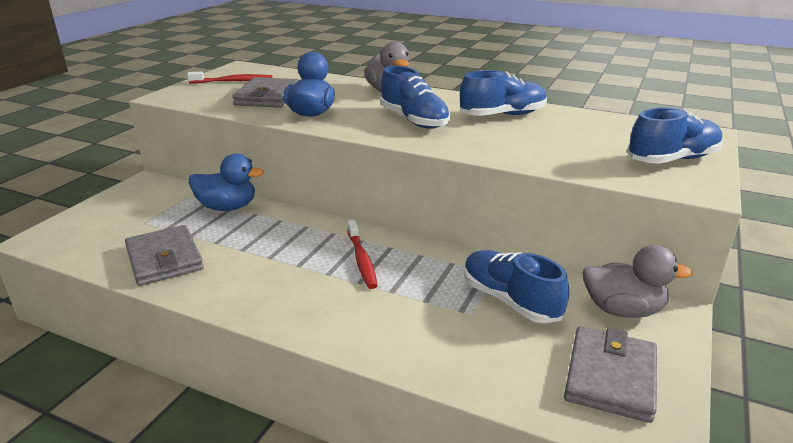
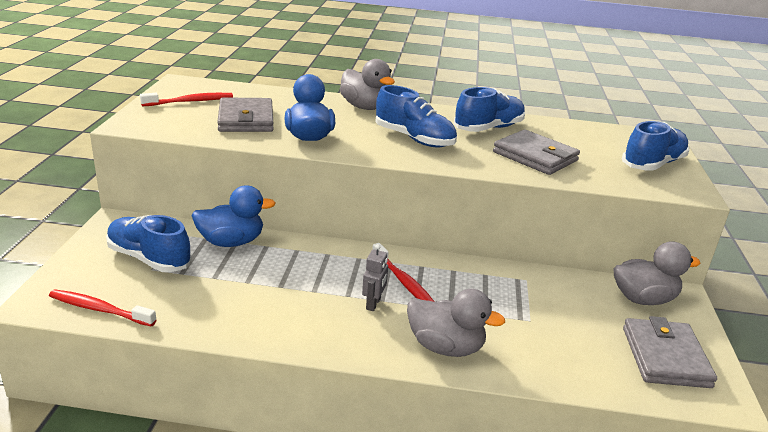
camera: 20 degrees left, 0 degrees up
(78, 250) = (99, 309): none -> red toothbrush
(164, 259) = (206, 307): grey wallet -> grey wallet (535, 156)
(317, 276) = (373, 304): none -> grey robot
(360, 327) = (445, 347): none -> grey duck
(510, 300) = (554, 303): blue shoe -> blue shoe (149, 258)

